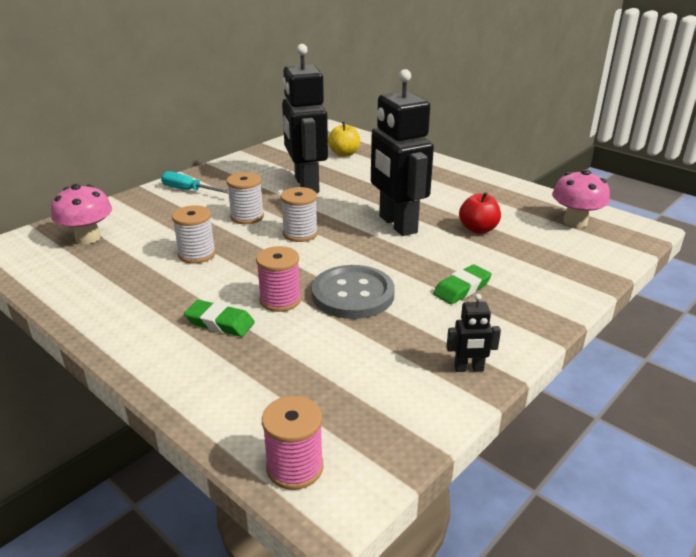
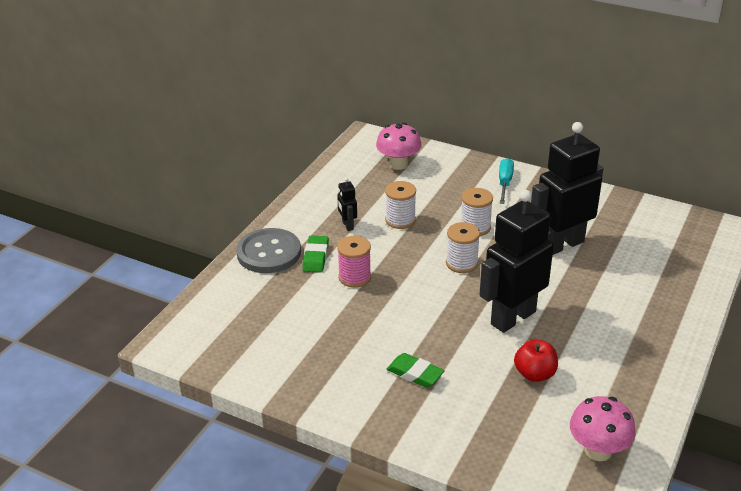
camera: 75 degrees right, 5 degrees up
(295, 467) = (187, 324): pink spool -> none
(344, 154) = (657, 253): yellow apple -> none
(353, 294) = (378, 312): grey button -> grey button (269, 253)
(468, 368) = (303, 388): black robot -> black robot (347, 225)

